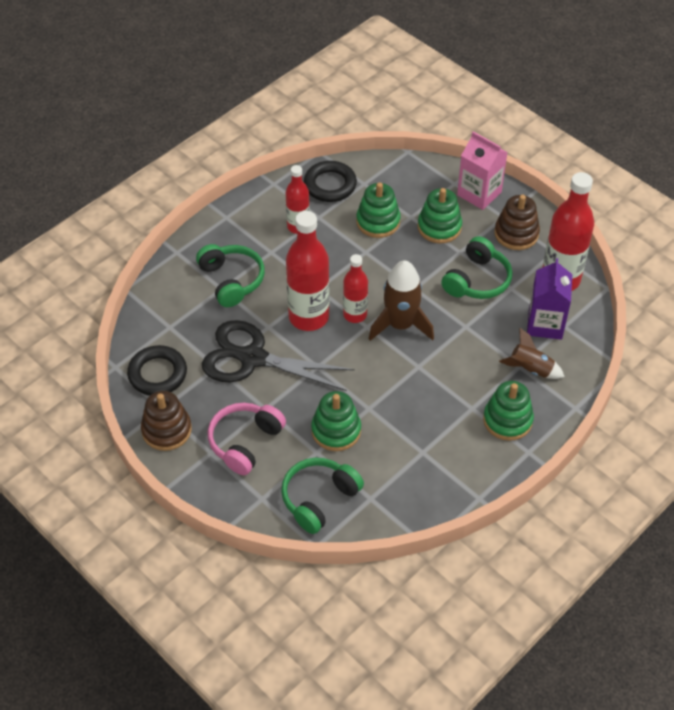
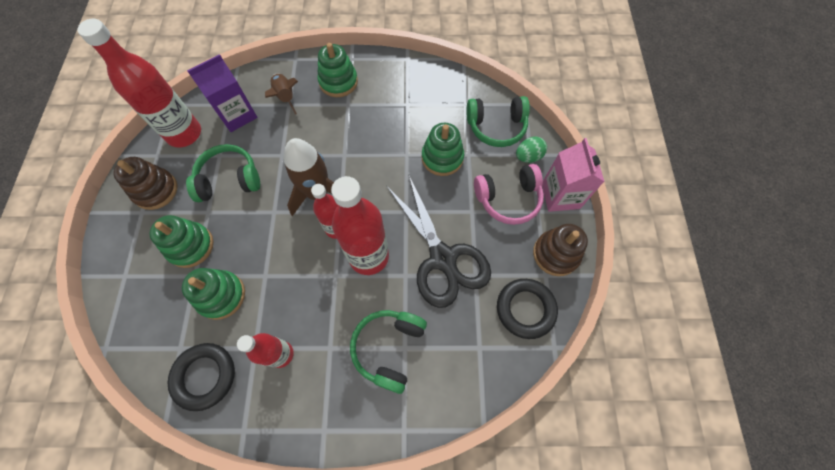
camera: 135 degrees left, 15 degrees up
(262, 494) = (528, 156): none -> green egg
(479, 193) = (124, 248): pink carton -> pink carton (560, 195)

